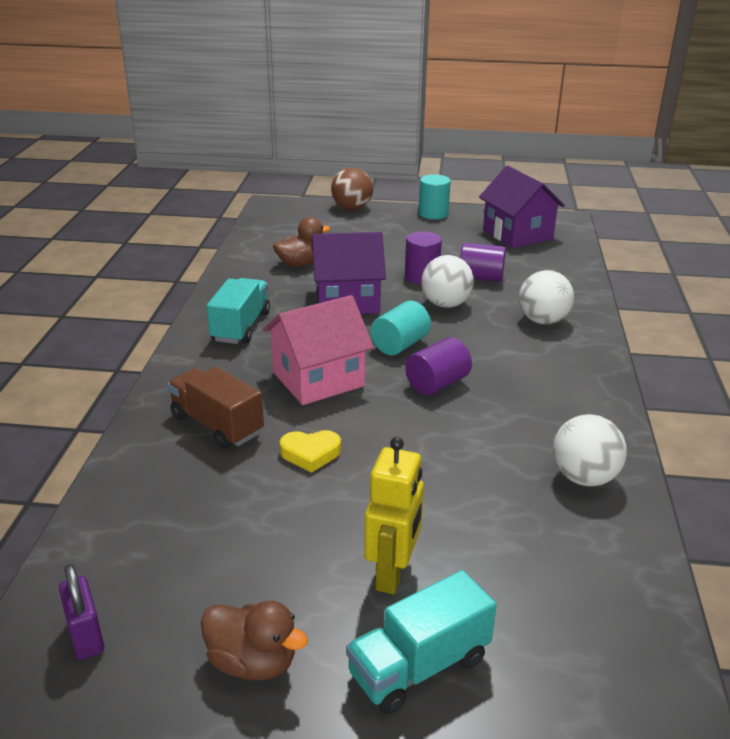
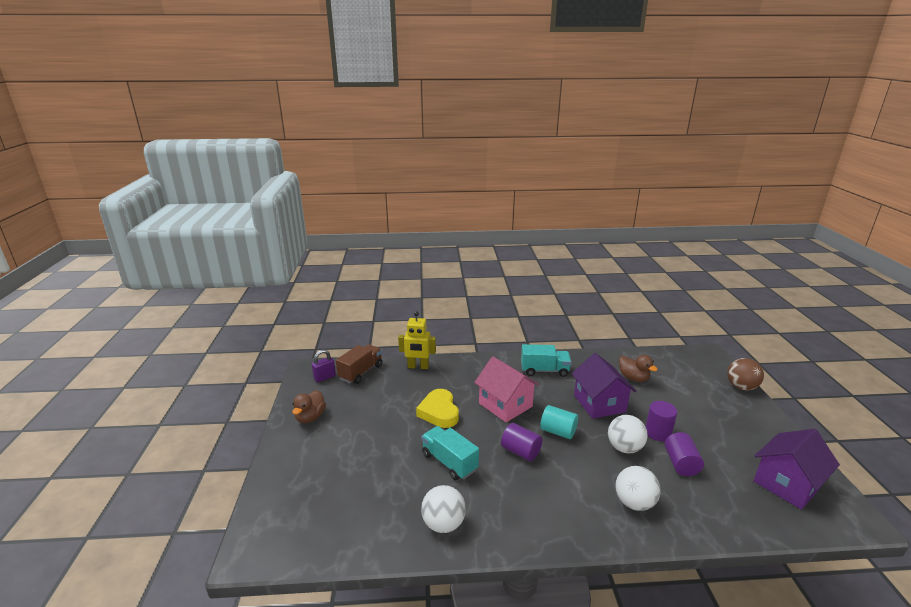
camera: 80 degrees right, 5 degrees down
(217, 425) = (453, 380): brown truck -> brown truck (361, 372)
(310, 453) = (439, 412): yellow heart -> yellow heart, size x1.59
(393, 573) = (358, 449): yellow robot -> yellow robot (418, 367)
(419, 666) = (304, 463): turquoise truck -> turquoise truck (449, 462)
(433, 214) = (776, 429): turquoise cylinder -> none

